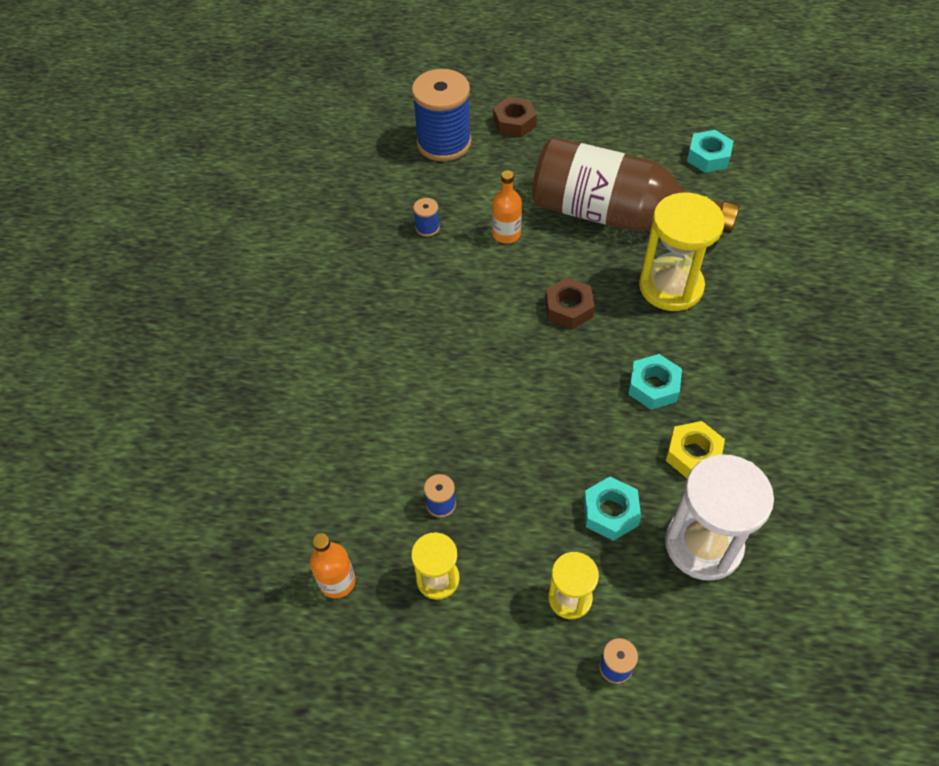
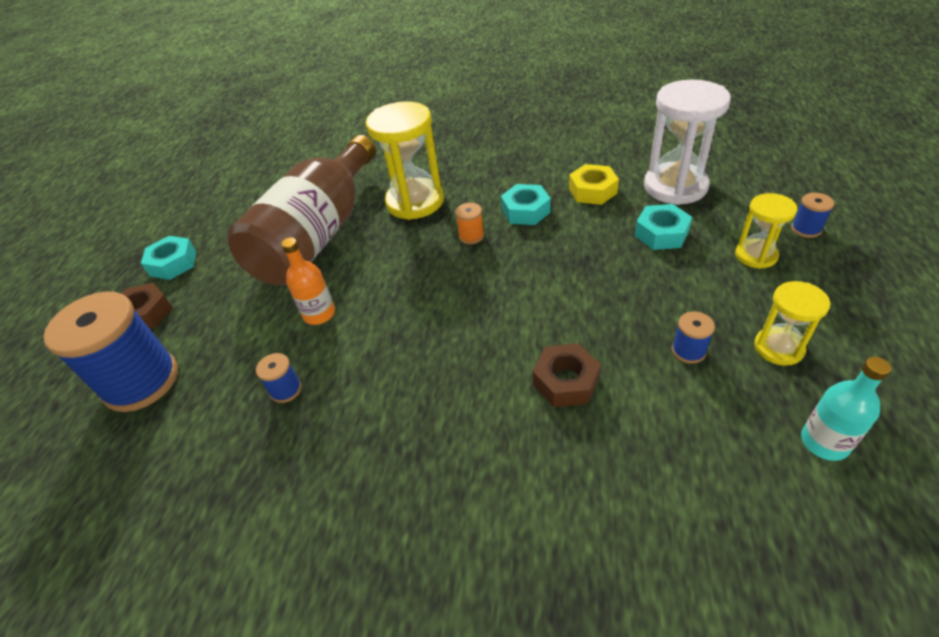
camera: 85 degrees left, 10 degrees down
(337, 581) = (824, 442): orange bottle -> turquoise bottle
(568, 308) = (432, 263): brown nut -> brown nut (566, 381)
(610, 338) = (471, 236): none -> orange spool
(708, 157) = (267, 181): turquoise nut -> turquoise nut (173, 263)

